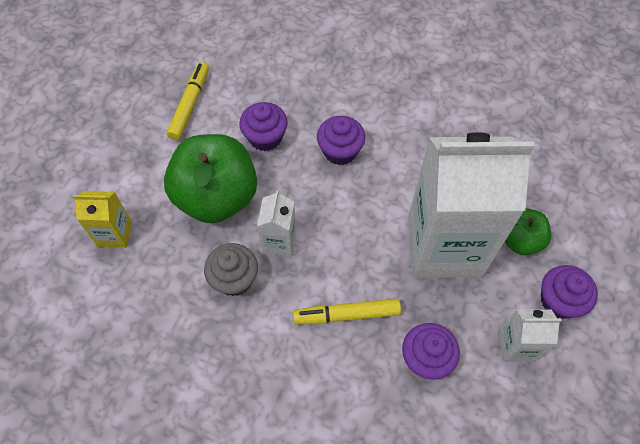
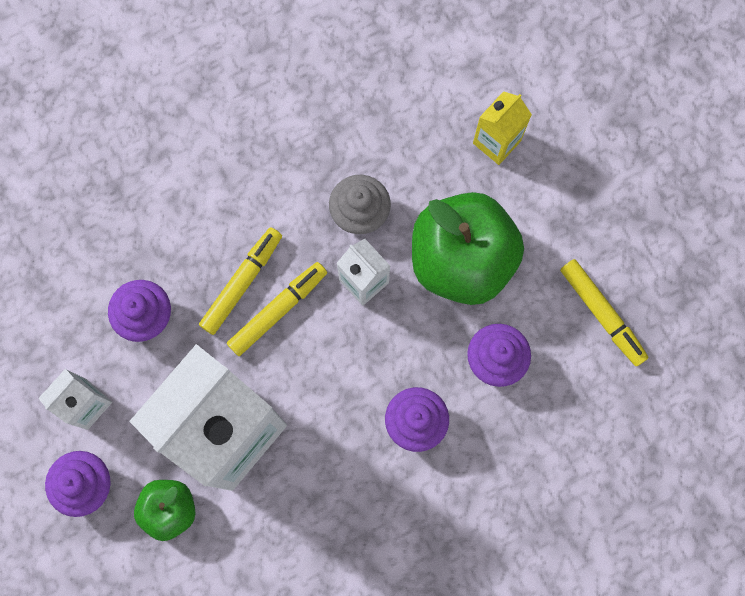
camera: 130 degrees right, 15 degrees up
(344, 277) = (278, 310): none -> yellow marker

